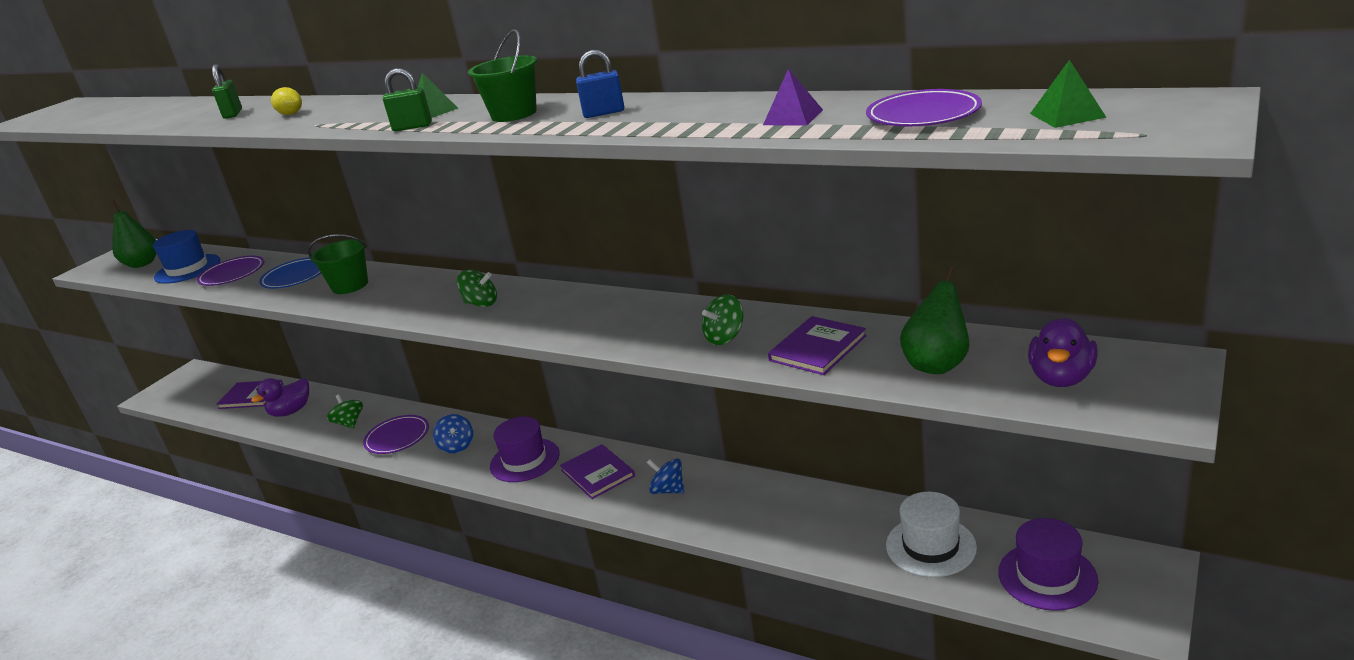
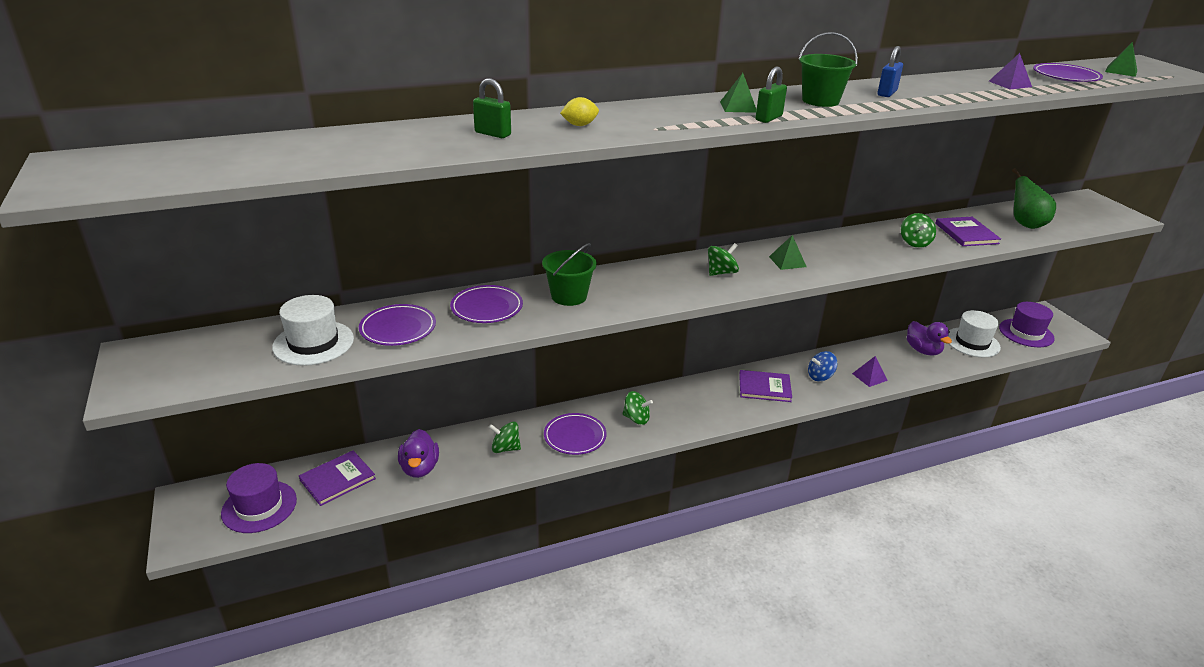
camera: 55 degrees left, 5 degrees up
(142, 264) = (217, 360): green pear -> none
(187, 269) = (313, 343): blue hat -> white hat
(295, 277) = (487, 308): blue plate -> purple plate
(457, 446) = (636, 418): blue spinning top -> green spinning top
(525, 460) = (704, 403): purple hat -> purple hat (259, 506)
(554, 312) = (787, 261): none -> green pyramid
(716, 517) = (869, 377): none -> purple pyramid
(1061, 378) = (1074, 215): purple duck -> purple duck (923, 350)

